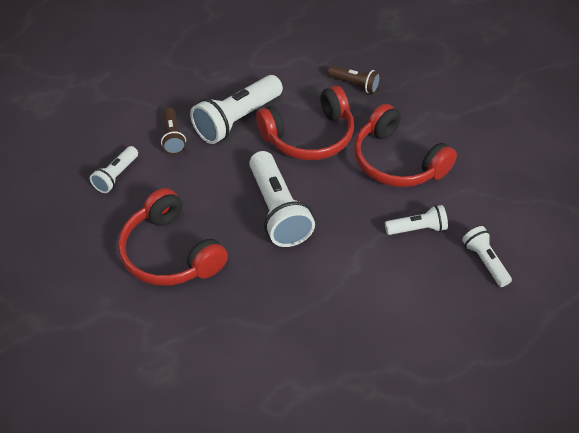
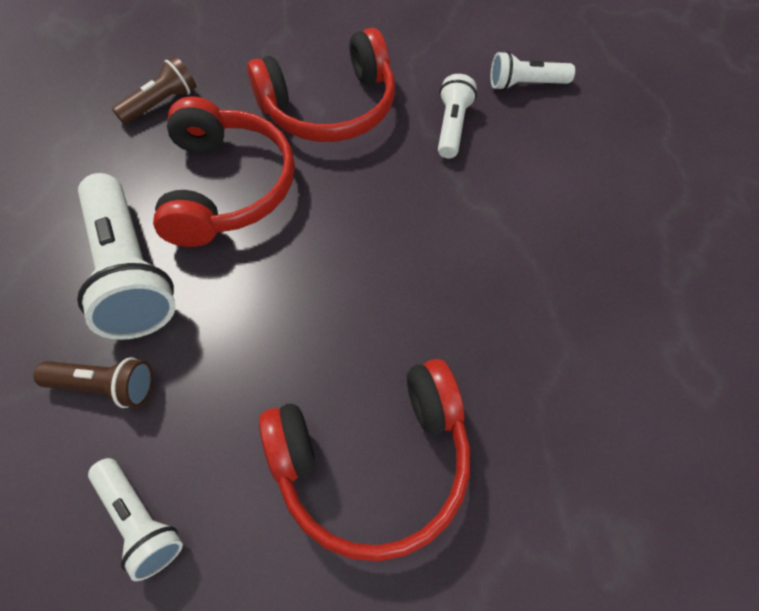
camera: 70 degrees left, 10 degrees up
(278, 211) = (353, 272): white flashlight -> none

